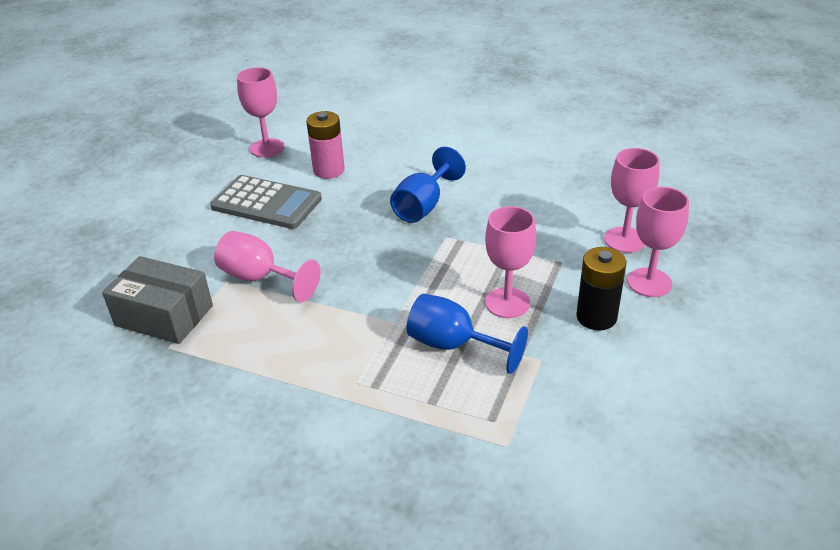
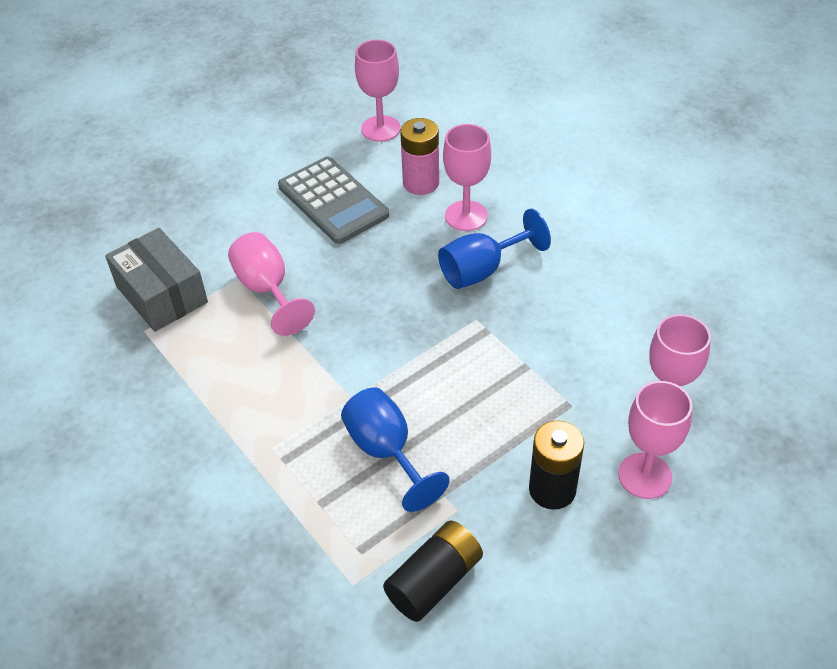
camera: 30 degrees right, 10 degrees up
(507, 303) = (475, 428): pink goblet -> pink goblet (466, 216)
(567, 413) = (434, 581): none -> black battery

